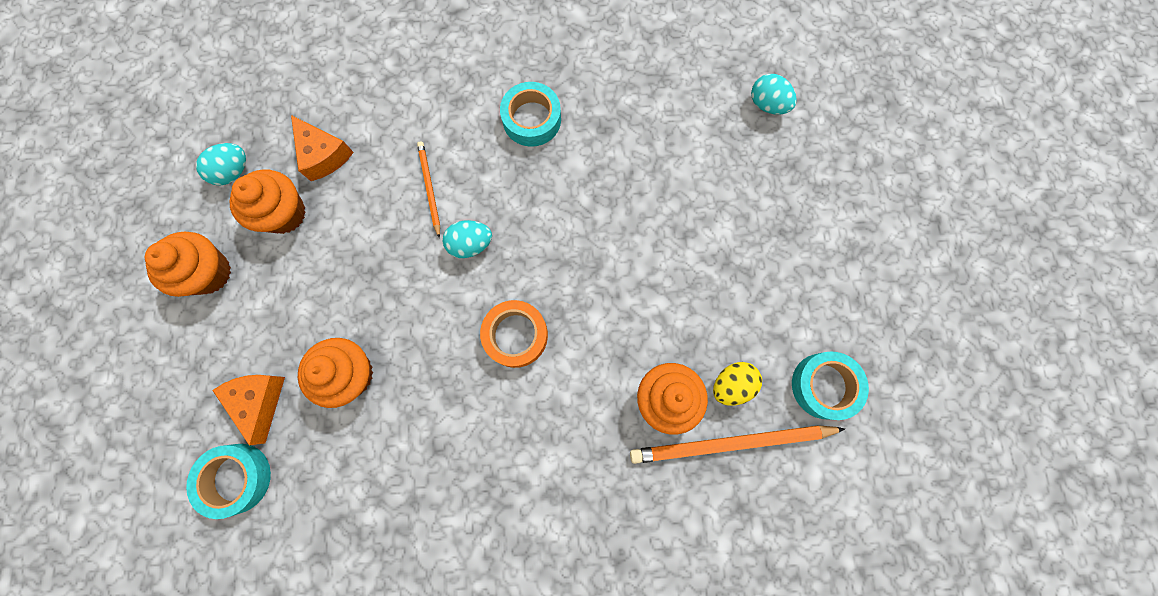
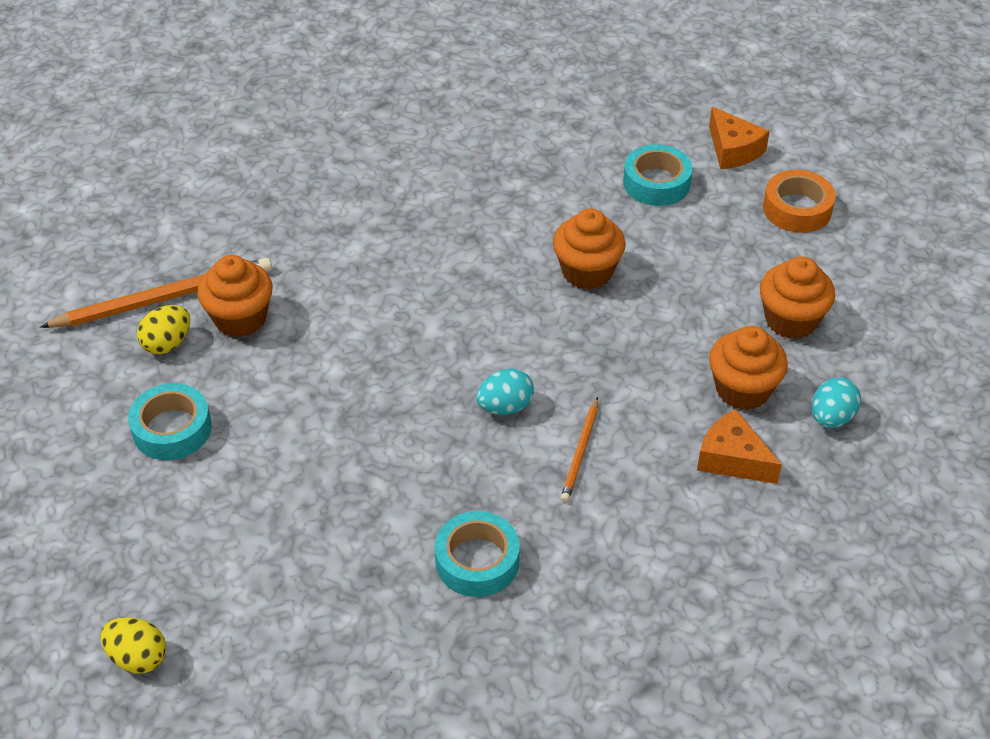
camera: 165 degrees right, 30 degrees down
(260, 400) = (668, 236): orange cheese -> orange cheese (733, 150)
(429, 188) = (580, 452): orange pencil -> orange pencil turned 45 degrees clockwise
(515, 335) = (421, 337): orange tape -> orange tape (797, 209)
(767, 104) = (138, 658): turquoise egg -> yellow egg
(824, 386) = (60, 363): turquoise tape -> turquoise tape (172, 429)

